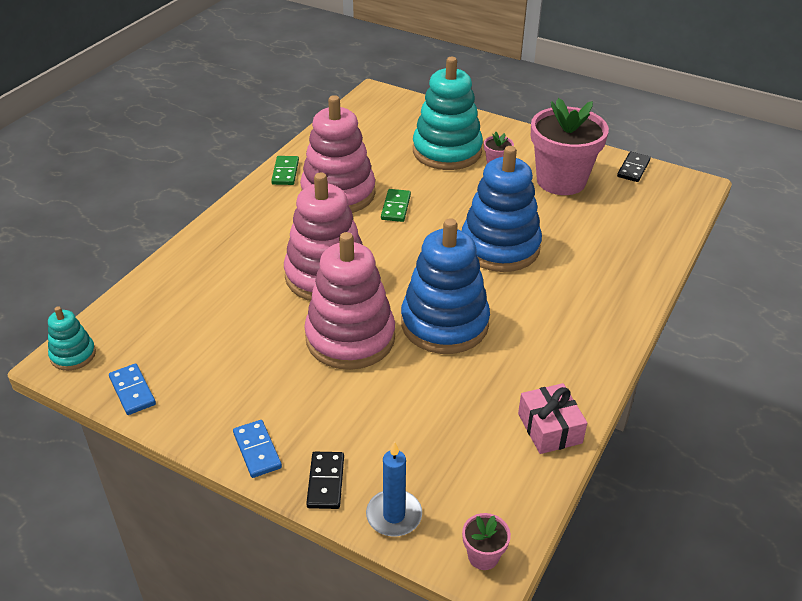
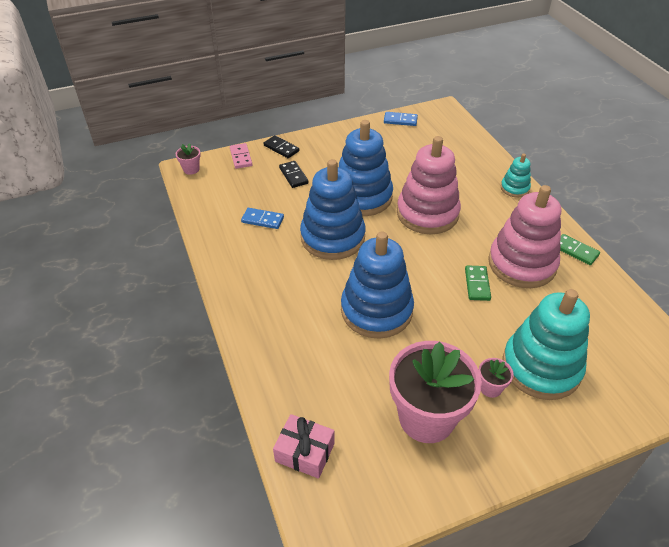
camera: 130 degrees right, 5 degrees up
(73, 355) = (445, 113): turquoise stacking toy -> turquoise stacking toy (514, 188)
(257, 450) = (322, 138): blue domino -> blue domino (262, 220)
(350, 338) = (362, 197): pink stacking toy -> blue stacking toy
(394, 515) = (241, 157): blue candle -> pink domino
(396, 207) = (477, 284): green domino -> green domino turned 45 degrees clockwise
(549, 428) = (217, 229): pink gift -> pink gift (305, 452)
(633, 169) = (396, 500): black domino -> black domino (293, 176)

